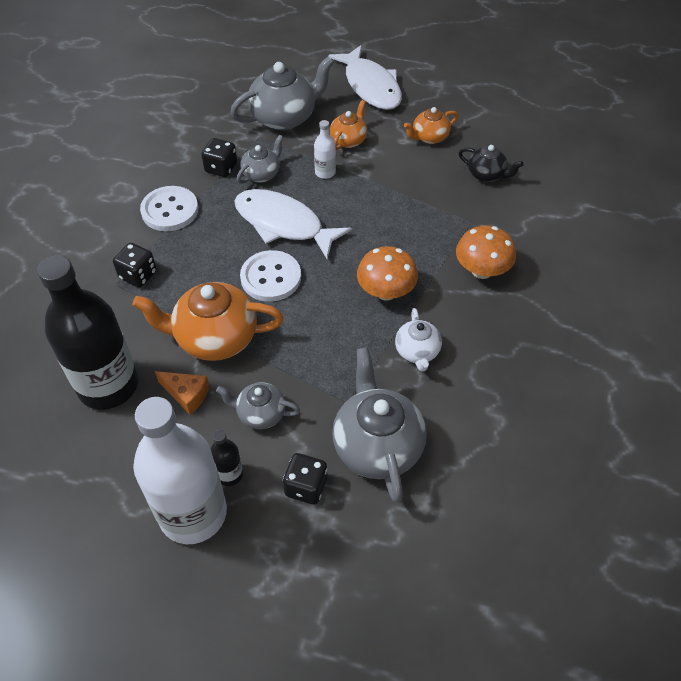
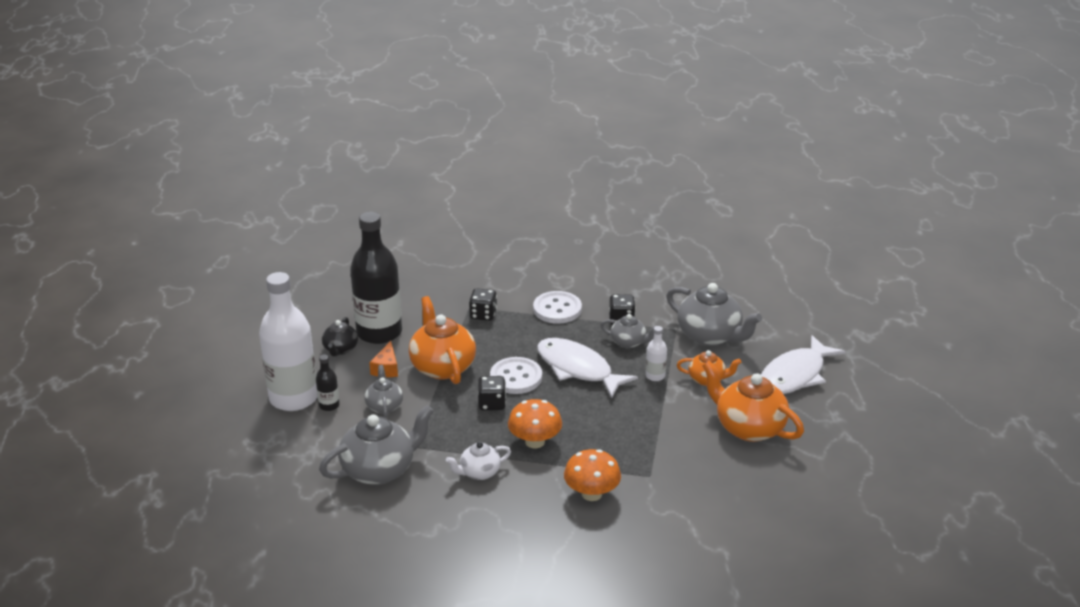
camera: 70 degrees right, 20 degrees down
(283, 224) = (578, 369): white fish -> white fish turned 60 degrees counterclockwise
(306, 487) = (331, 443): black dice -> black dice (492, 404)
(429, 137) = (748, 428): orange teapot -> orange teapot, size x1.82
(486, 175) = (721, 475): black teapot -> black teapot (340, 349)

